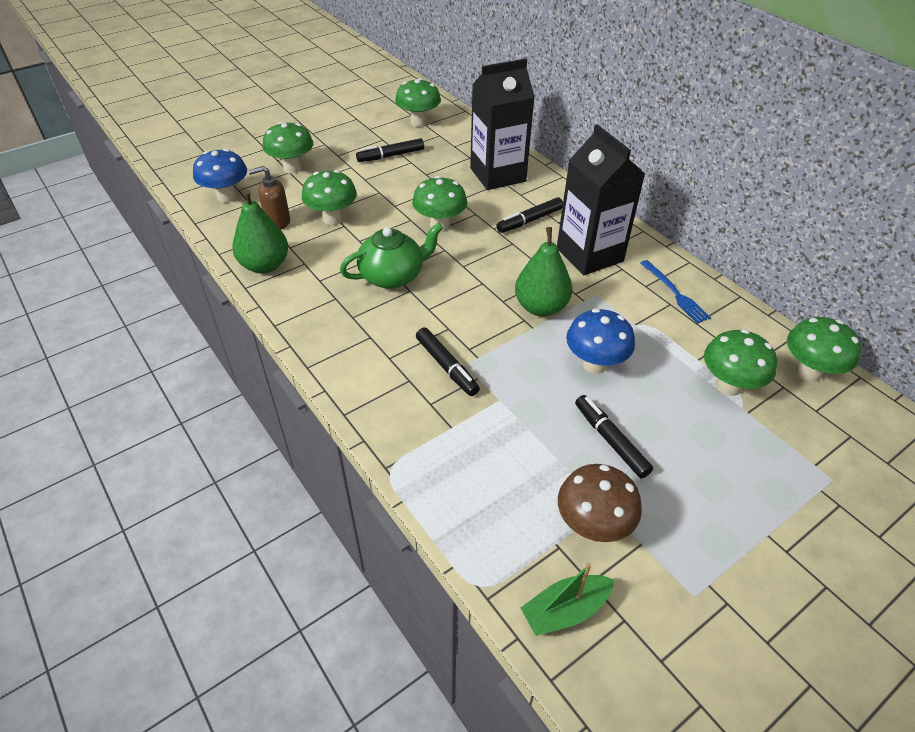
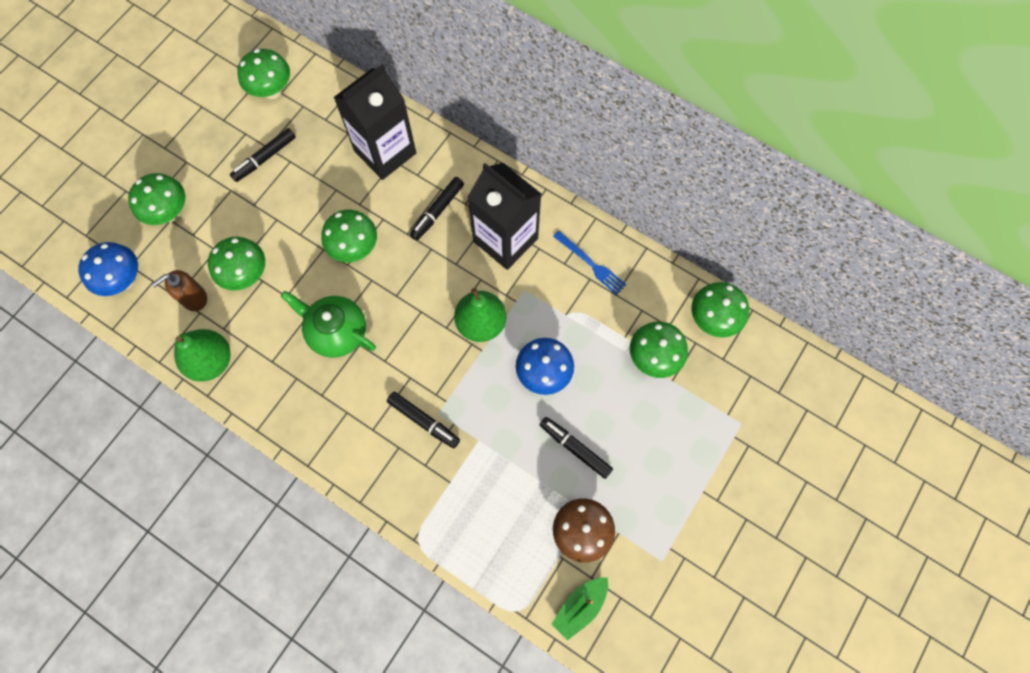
camera: 20 degrees left, 25 degrees up
(393, 276) = (337, 332): green teapot -> green teapot turned 105 degrees counterclockwise

